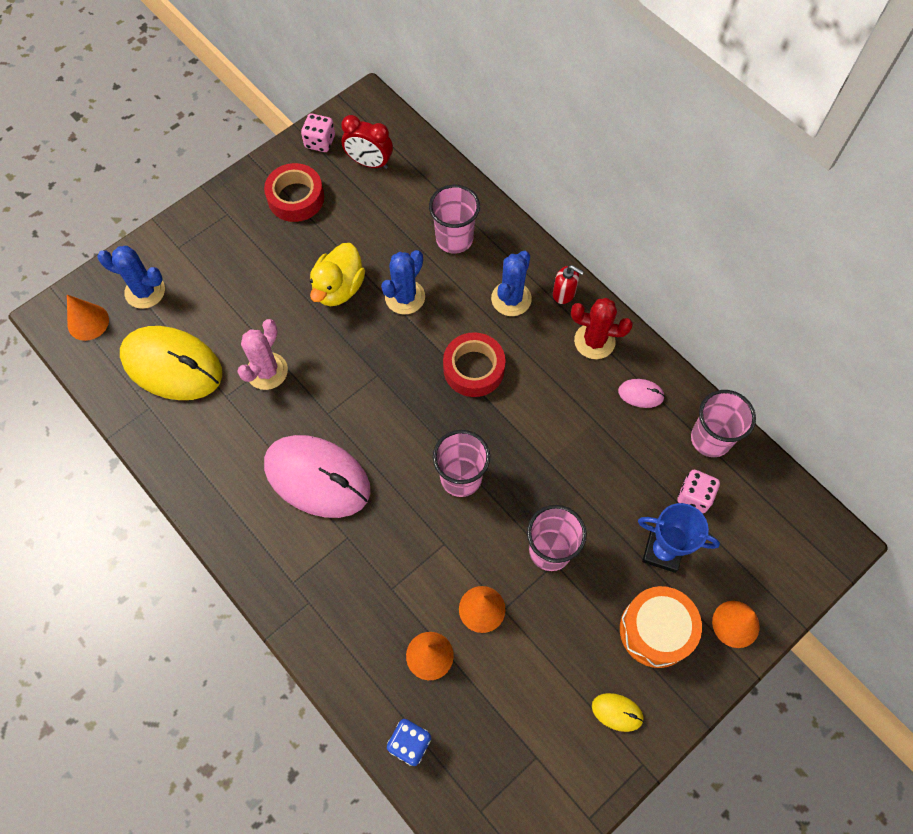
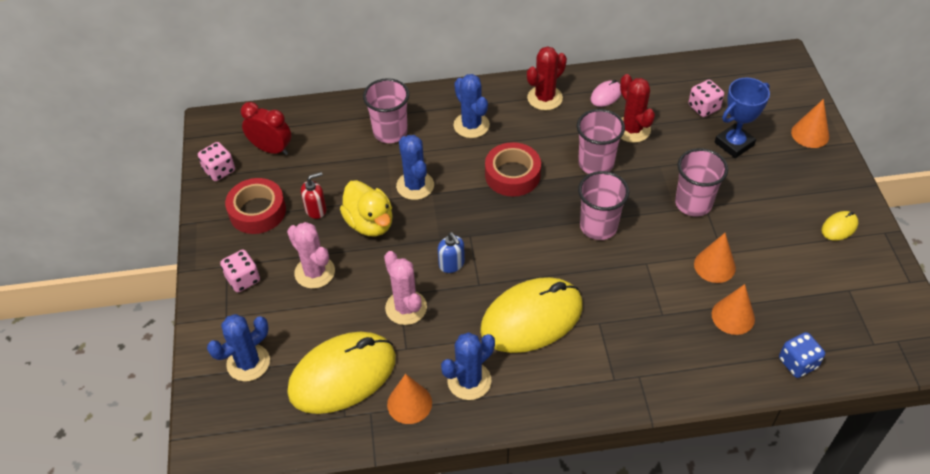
camera: 55 degrees left, 15 degrees down
(88, 322) = (239, 423): orange cone -> orange cone (409, 403)
(221, 234) = (243, 279): none -> pink dice
(222, 464) = (469, 381): none -> blue cactus
(260, 280) = (314, 272): none -> pink cactus
(317, 477) = (531, 318): pink mouse -> yellow mouse
(336, 379) = (452, 264): none -> blue soap dispenser
(369, 163) = (271, 149): red clock -> red clock turned 120 degrees counterclockwise
(564, 293) = (492, 95): red soap dispenser -> red soap dispenser (316, 209)
(610, 443) = (632, 129): none -> red cactus
(655, 630) = (790, 177): orange drum -> none
(710, 439) = (666, 78): pink cup -> pink cup (596, 163)

